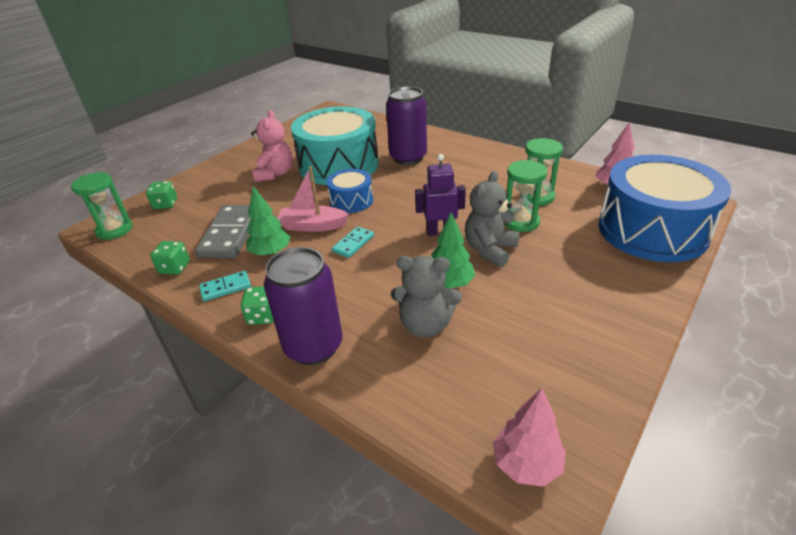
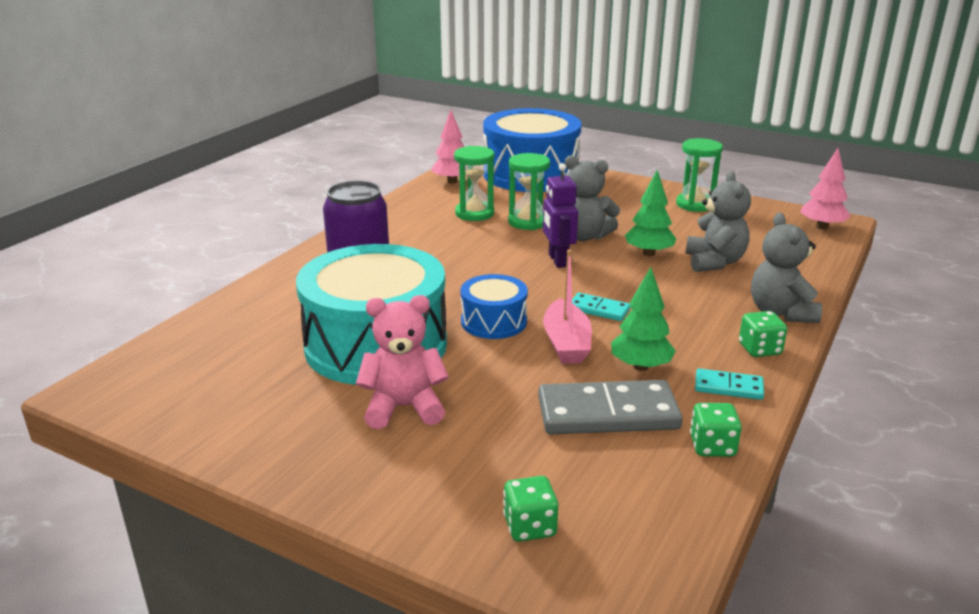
camera: 100 degrees left, 10 degrees down
(114, 230) = (639, 572): green hourglass -> green hourglass (695, 204)
(225, 287) = (728, 387): turquoise domino -> turquoise domino turned 45 degrees counterclockwise
(313, 346) = (780, 312): purple can -> grey teddy bear

